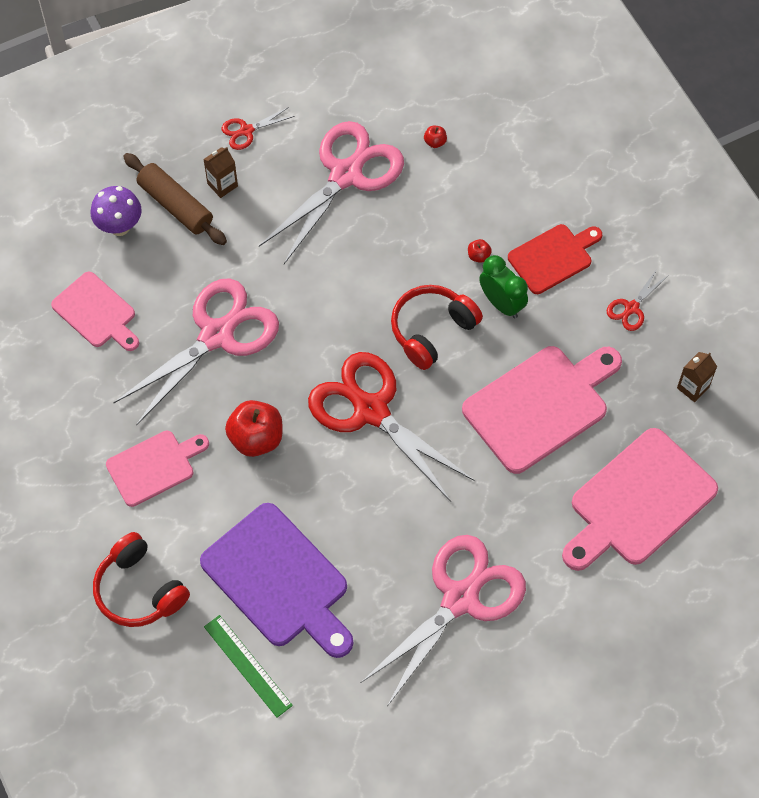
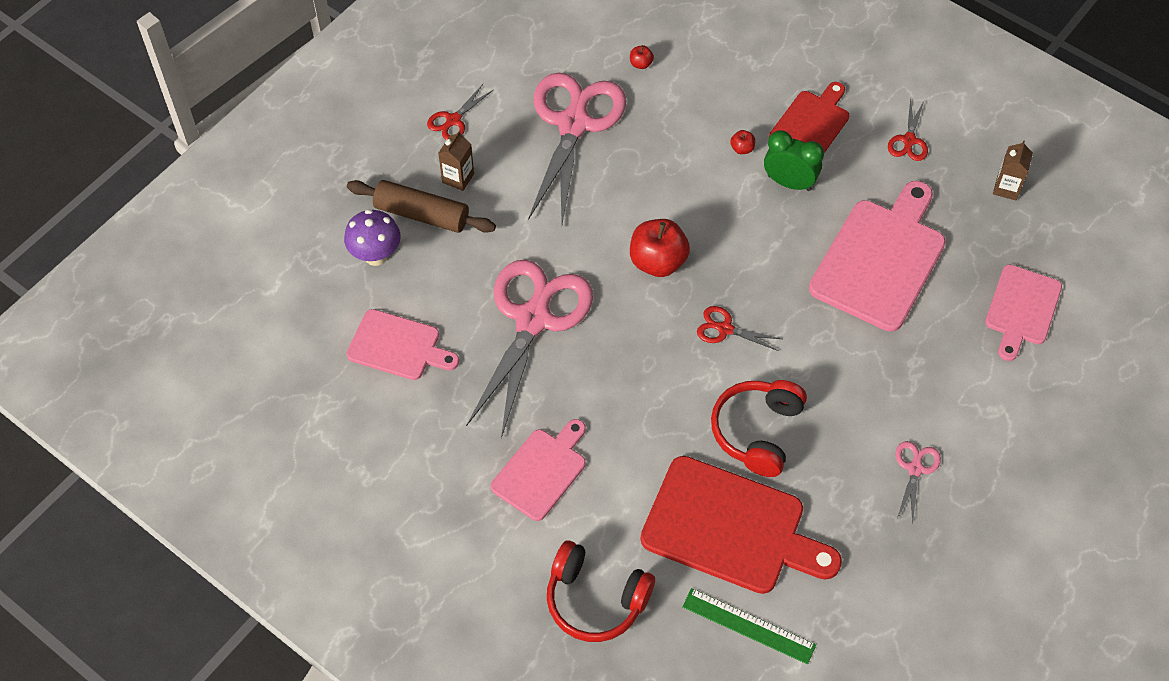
camera: 25 degrees left, 5 degrees down
(256, 438) = (628, 401): red apple -> red apple (658, 262)
(279, 580) = (731, 528): purple cutting board -> red cutting board
(371, 411) = (725, 329): red scissors -> red scissors, size x0.43
(432, 330) = (738, 232): red headphones -> red headphones (757, 431)
(460, 599) = (915, 469): pink scissors -> pink scissors, size x0.43
(638, 501) = (1021, 309): pink cutting board -> pink cutting board, size x0.60

